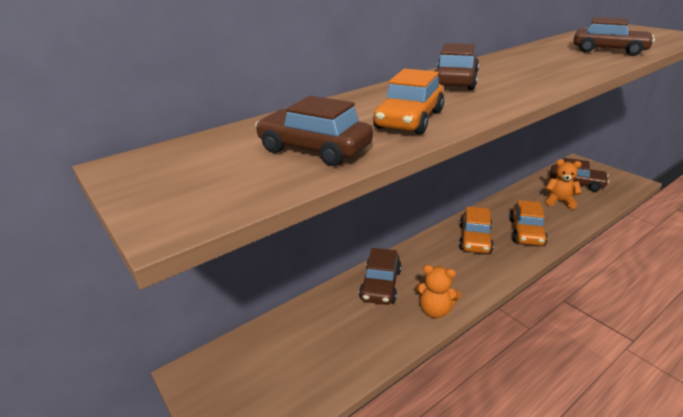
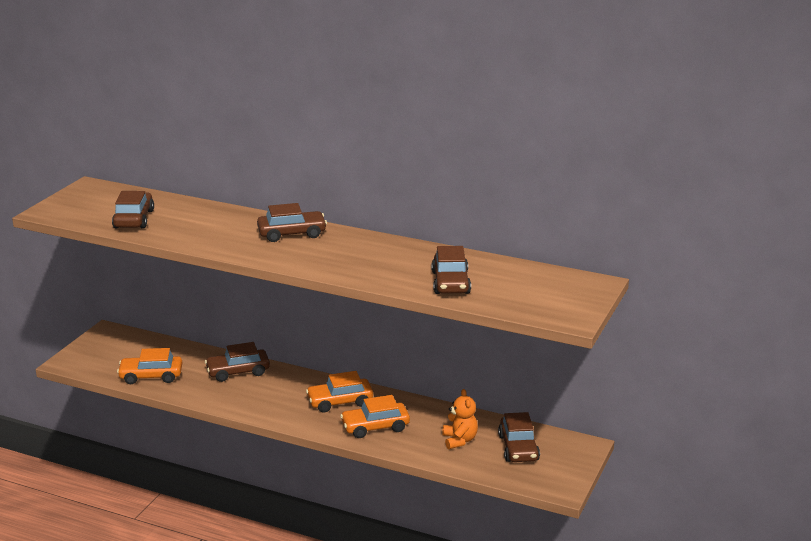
camera: 60 degrees right, 5 degrees down
(409, 120) = (195, 233): orange car -> orange car (151, 376)
(435, 310) = (223, 400): orange teddy bear -> none

